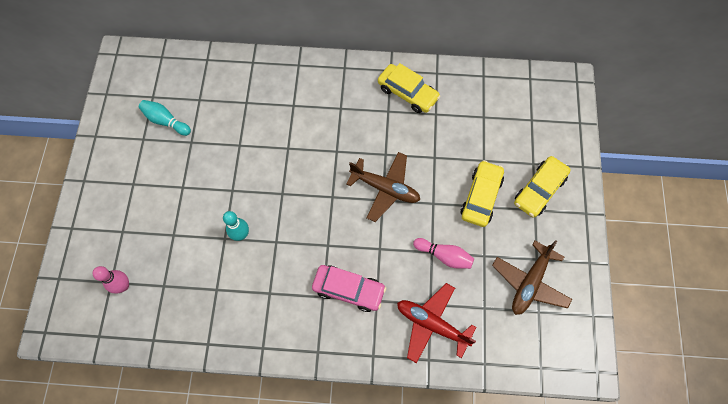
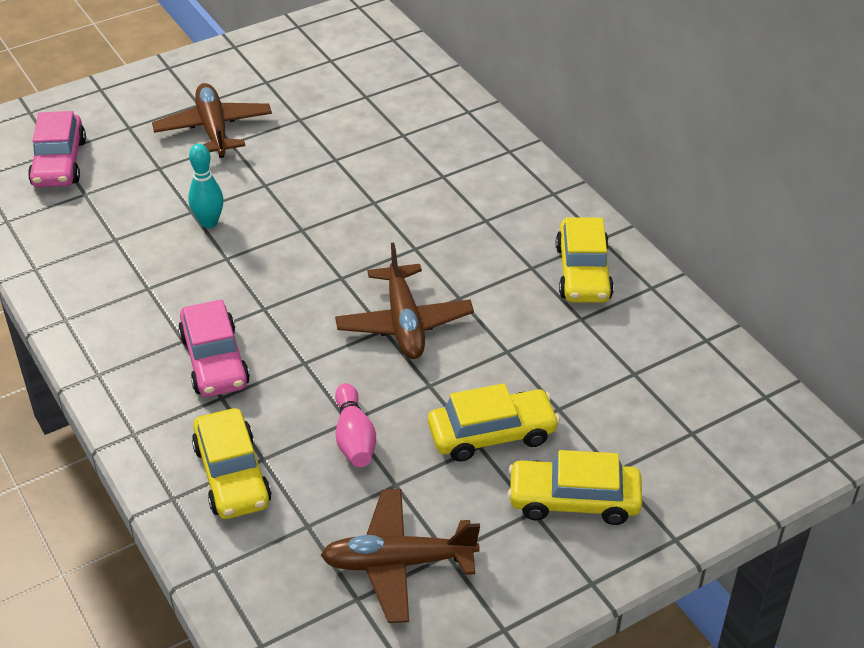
camera: 55 degrees right, 25 degrees down
(123, 286) = (59, 163): pink bowling pin -> pink car
(163, 189) = (213, 129): none -> brown plane
(166, 121) = (308, 86): turquoise bowling pin -> none
(432, 324) = (232, 475): red plane -> yellow car

